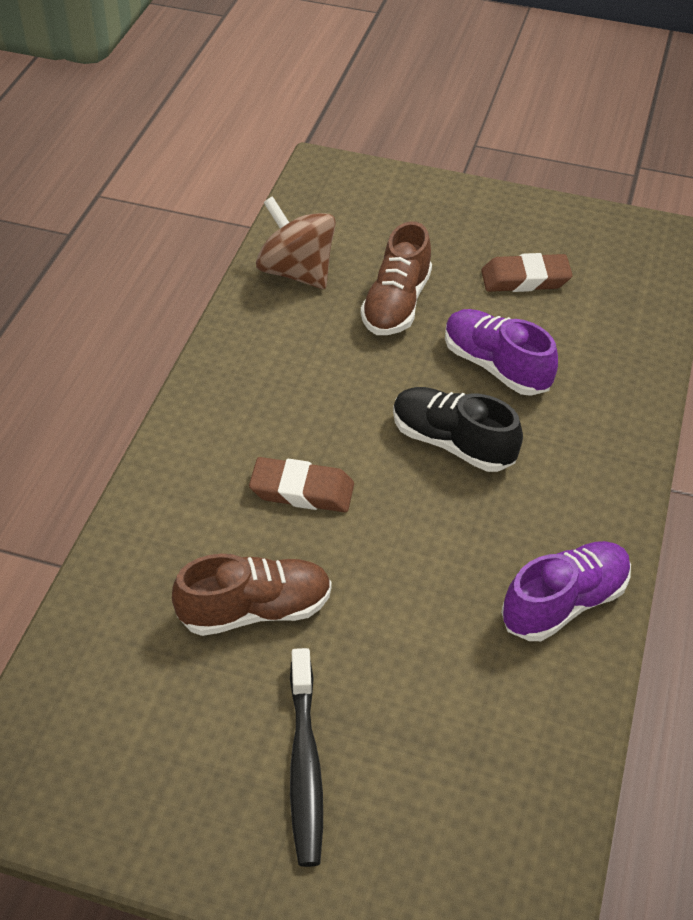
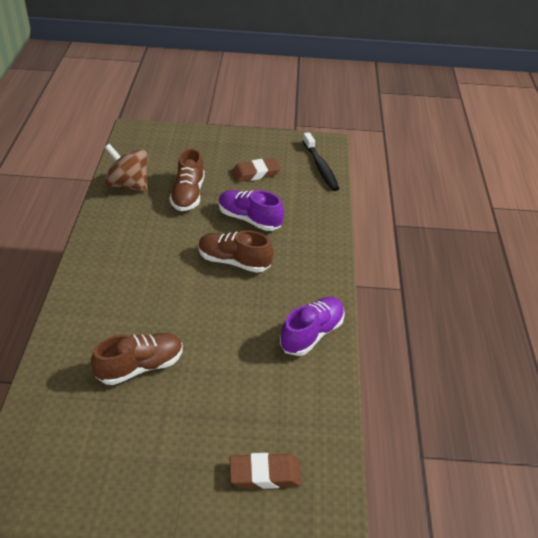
camera: 15 degrees left, 5 degrees down
(302, 490) = (155, 298): brown eraser -> brown eraser (265, 474)
(305, 766) = (186, 446): black toothbrush -> black toothbrush (320, 167)
(452, 443) = (234, 261): black shoe -> brown shoe

